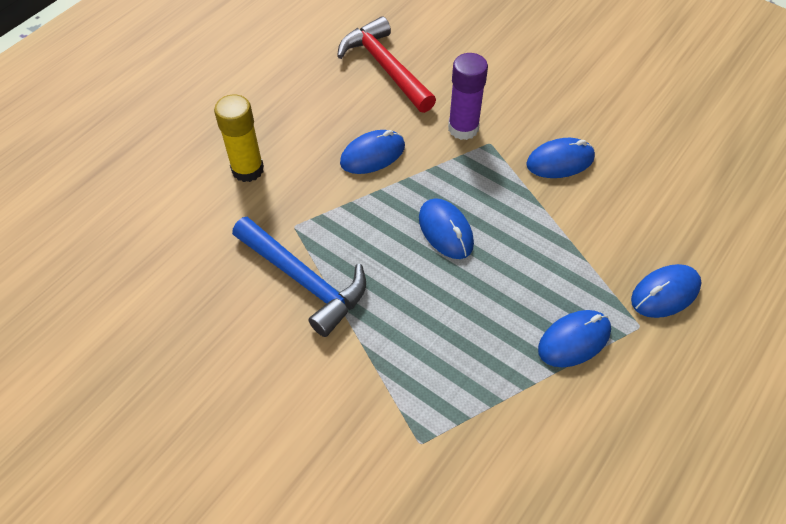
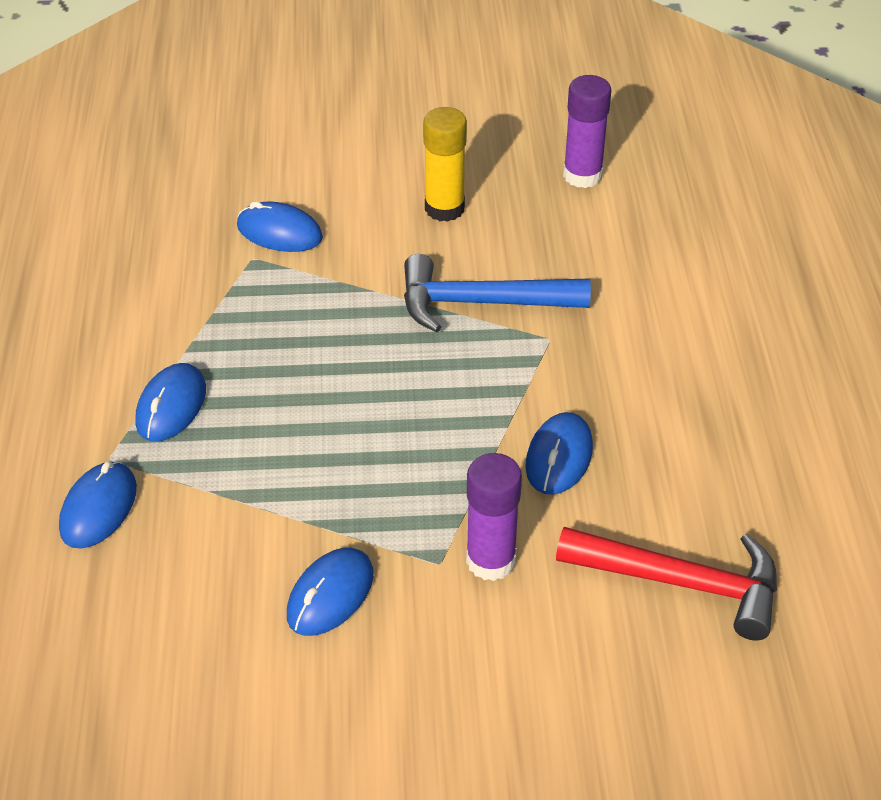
camera: 140 degrees right, 10 degrees down
(109, 341) = (582, 175): none -> purple glue stick
(247, 169) = (666, 358): yellow glue stick -> yellow glue stick (444, 208)
(445, 231) = (391, 428): blue mouse -> blue mouse (279, 232)

